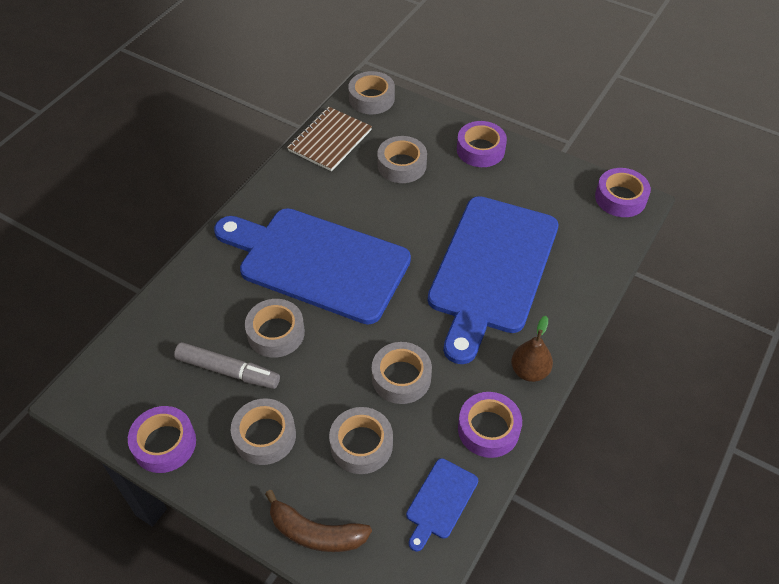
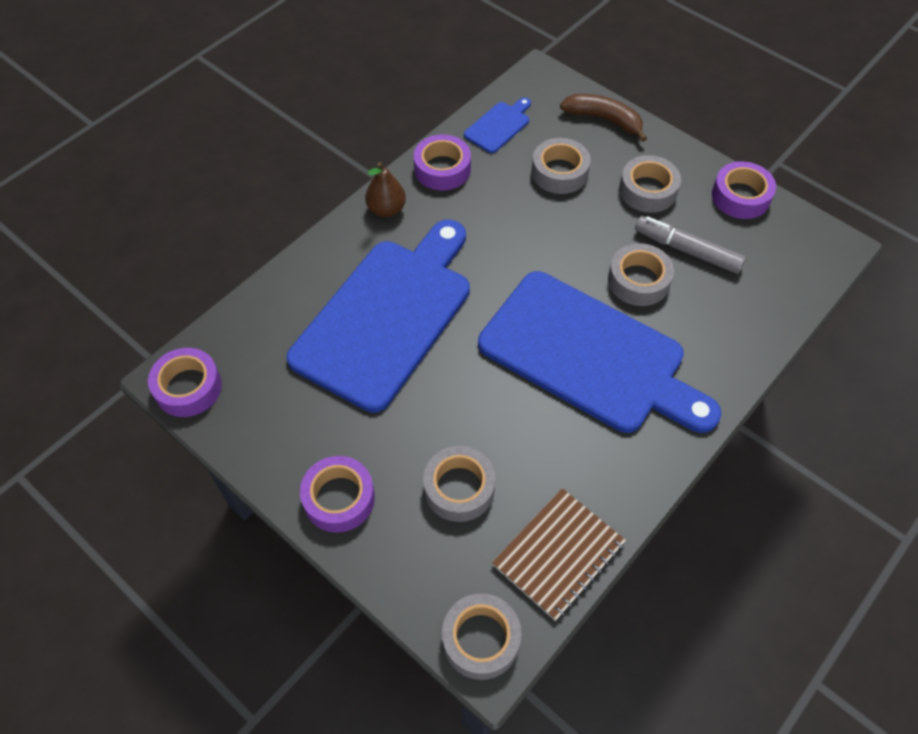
camera: 170 degrees left, 5 degrees up
(401, 377) = (513, 221): grey tape -> none

